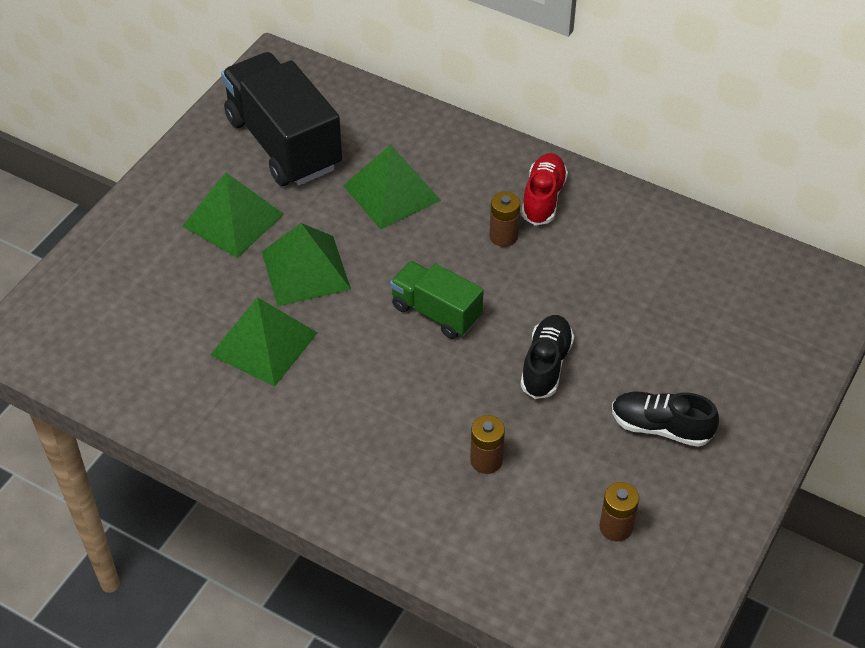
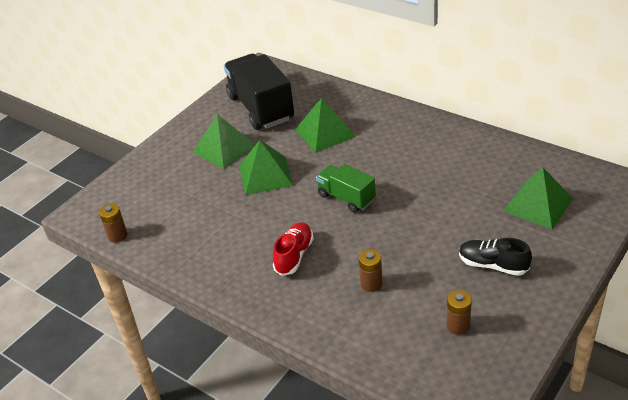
camera: 10 degrees right, 10 degrees down
(264, 344) = (233, 215): green pyramid -> green pyramid (538, 204)
(503, 236) = (394, 155): brown battery -> brown battery (117, 235)
(543, 198) = (421, 134): red shoe -> red shoe (294, 255)
(546, 365) = (416, 228): black shoe -> none

